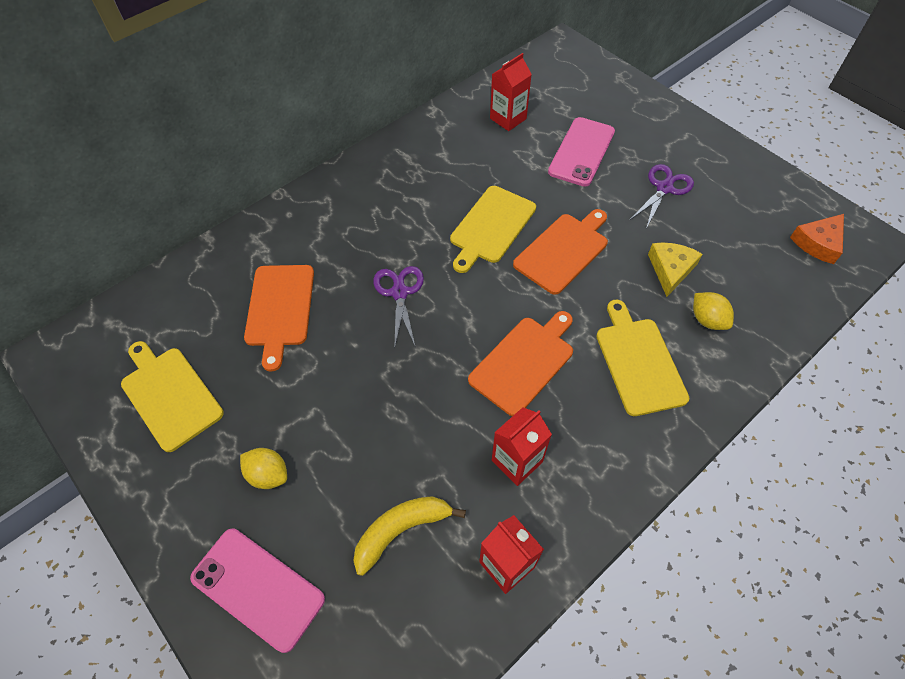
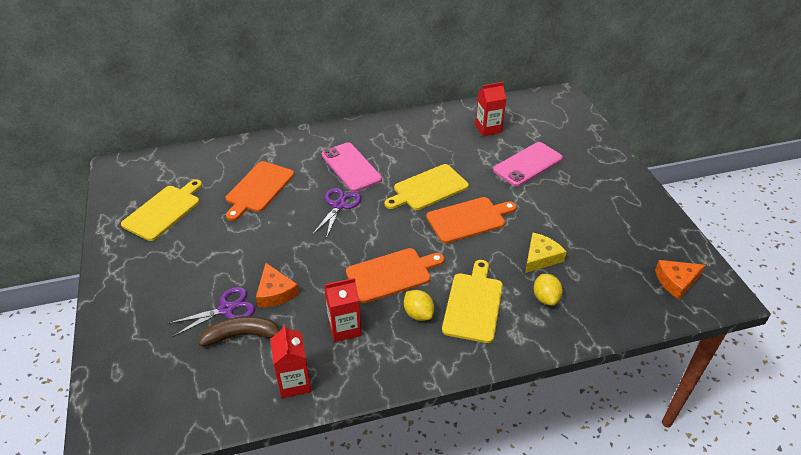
camera: 25 degrees right, 15 degrees down
(170, 395) = (164, 211): yellow cutting board -> yellow cutting board turned 45 degrees clockwise
(258, 588) = (140, 329): pink phone -> pink phone (351, 167)
(268, 474) = (188, 273): yellow lemon -> yellow lemon (418, 314)
(401, 450) = (275, 292): none -> orange cheese
(401, 530) = (243, 335): yellow banana -> brown banana
(664, 188) = (575, 206): purple scissors -> purple scissors (226, 309)

